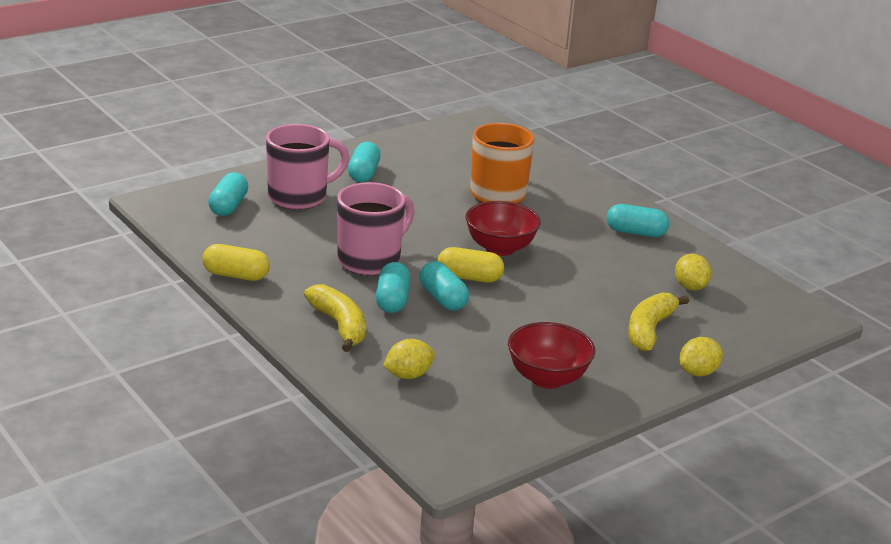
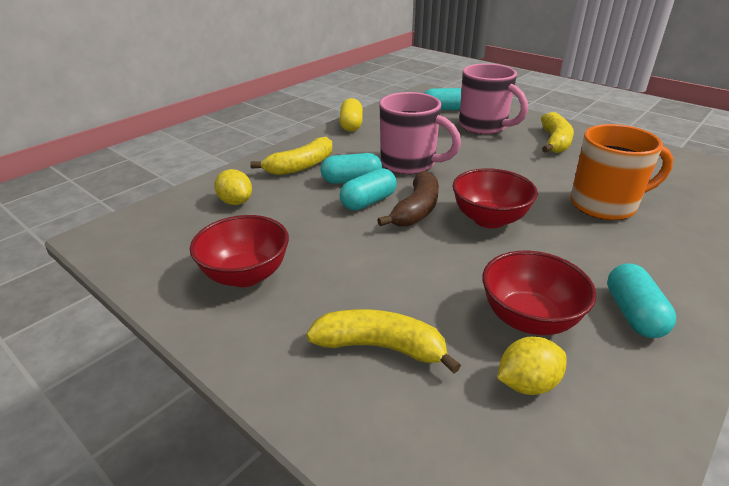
camera: 80 degrees right, 5 degrees up
(363, 173) = (555, 142): turquoise capsule -> yellow banana
(469, 277) = (416, 210): yellow capsule -> brown banana
(632, 269) = (529, 319): none -> red bowl
(698, 372) = (289, 407): yellow lemon -> none

